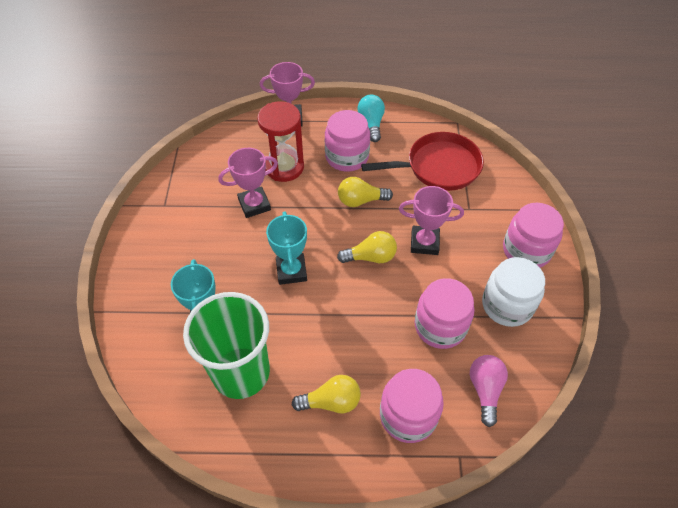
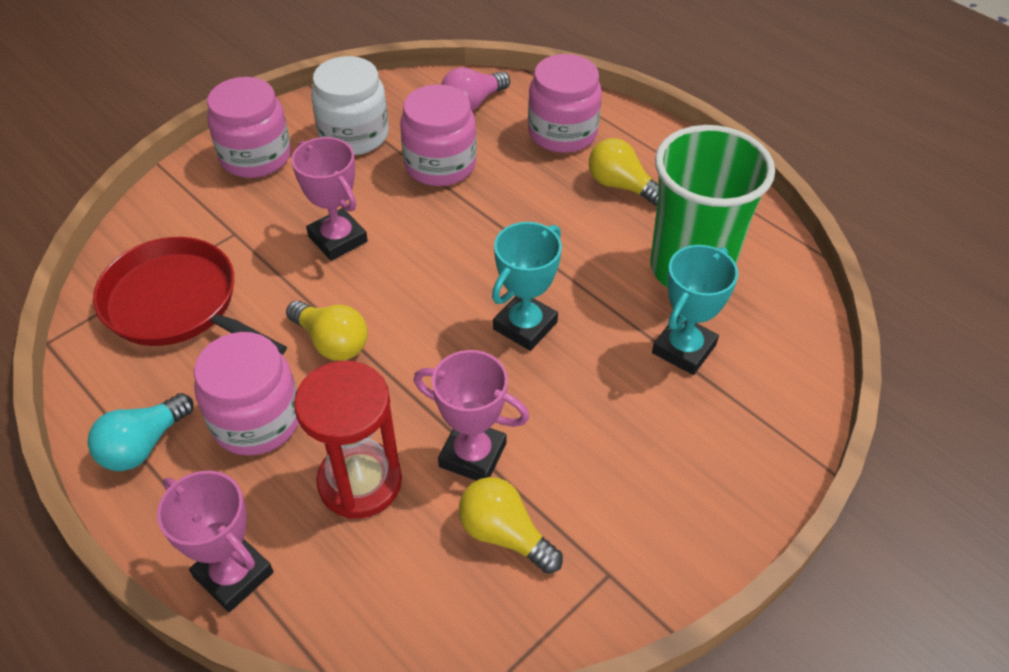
camera: 135 degrees left, 5 degrees down
(371, 257) = (415, 270): yellow light bulb -> yellow light bulb (504, 534)

